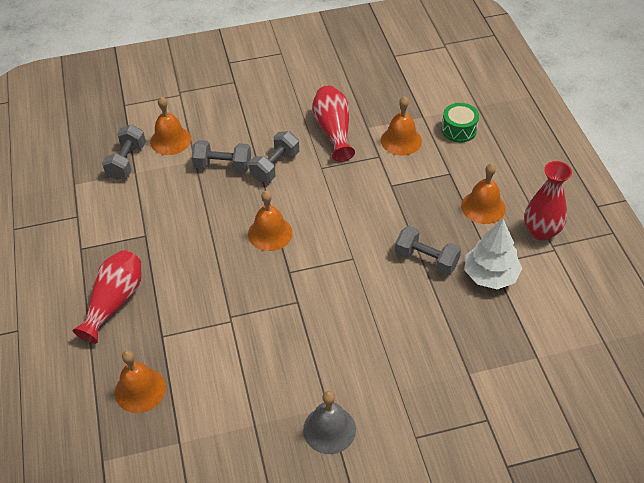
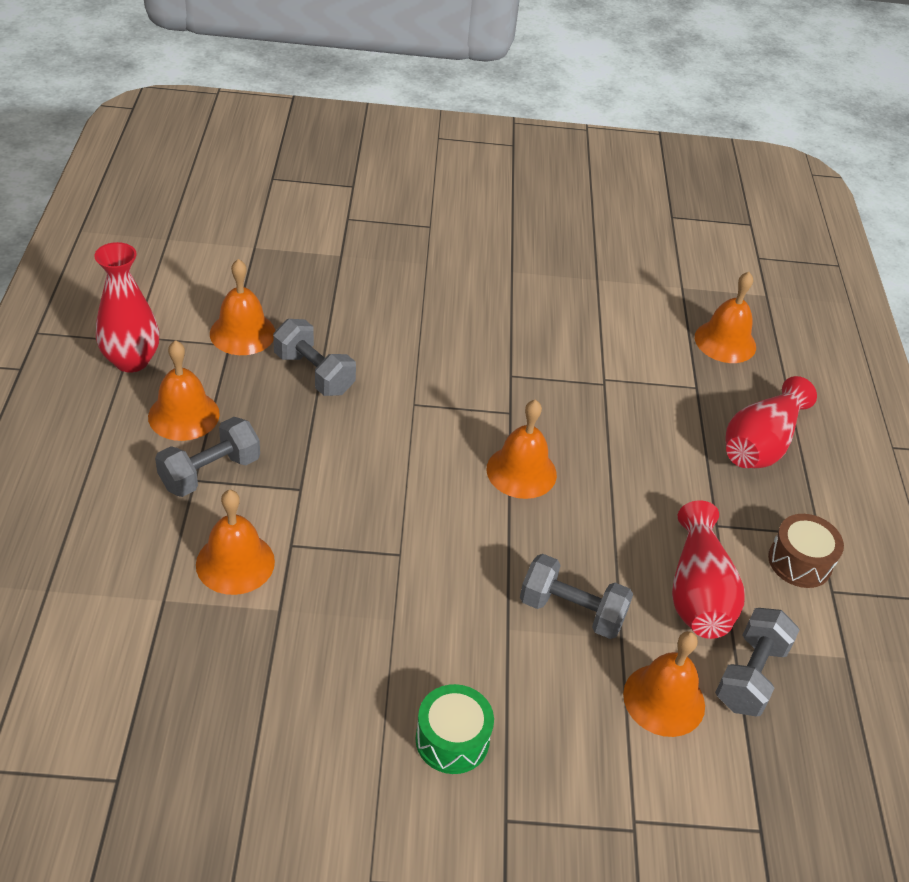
camera: 170 degrees left, 5 degrees down
(95, 227) = (799, 562): none -> brown drum
(275, 166) = (479, 581): grey dumbbell -> grey dumbbell (210, 472)
(329, 429) = (517, 254): grey bell -> none
(333, 131) = (345, 621): red vase -> red vase (698, 592)
(459, 130) = (120, 551): green drum -> green drum (452, 740)
(490, 275) = (242, 333): white tree -> orange bell

